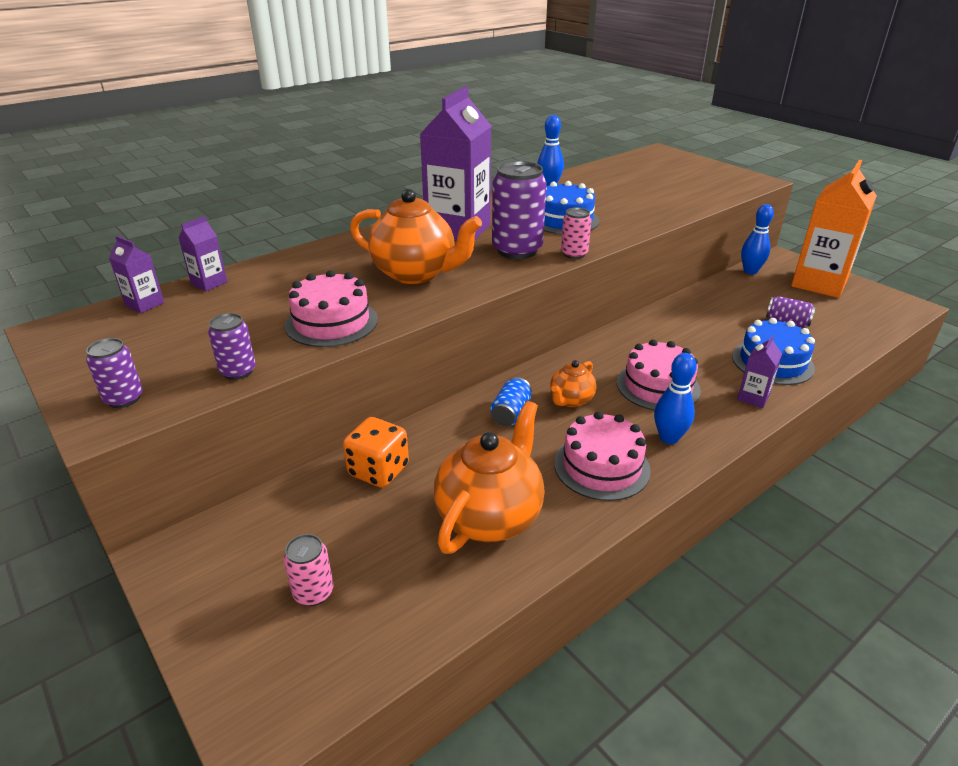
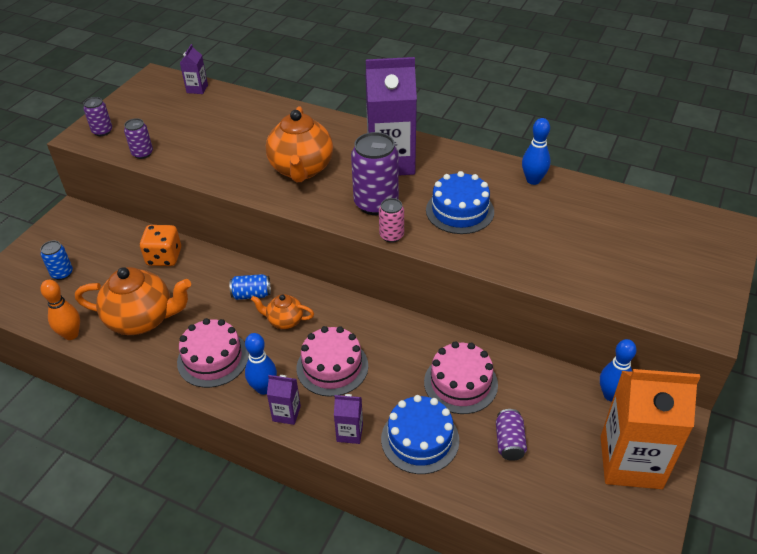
camera: 65 degrees right, 10 degrees up
(209, 283) = (235, 97): purple carton -> purple carton (286, 413)
(313, 592) = (62, 273): pink can -> blue can
(331, 322) = (213, 162): pink cake -> pink cake (460, 383)
(469, 603) = (71, 334): none -> orange bowling pin

